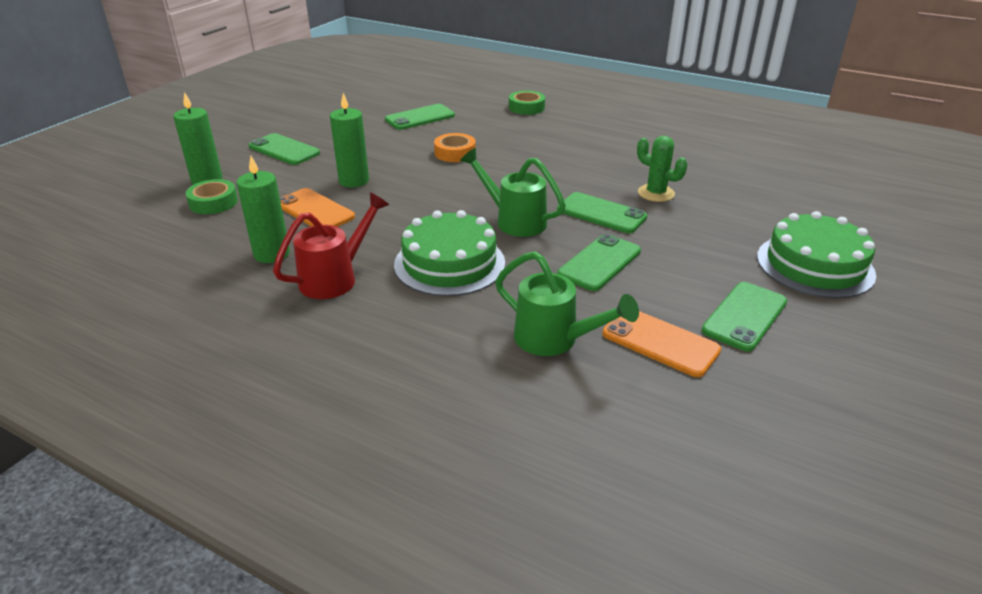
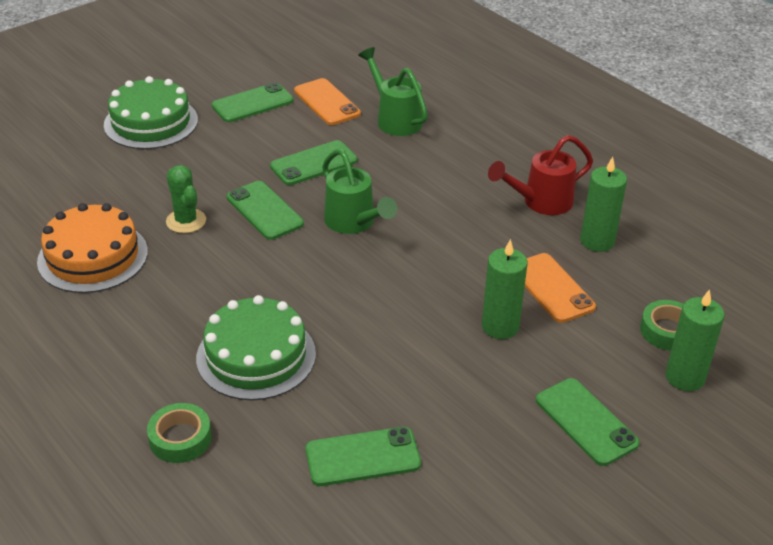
camera: 160 degrees left, 5 degrees up
(449, 263) = (439, 193): green cake -> green cake (256, 356)
(455, 153) = (355, 348): orange tape -> none
(690, 161) = (93, 256): none -> orange cake

